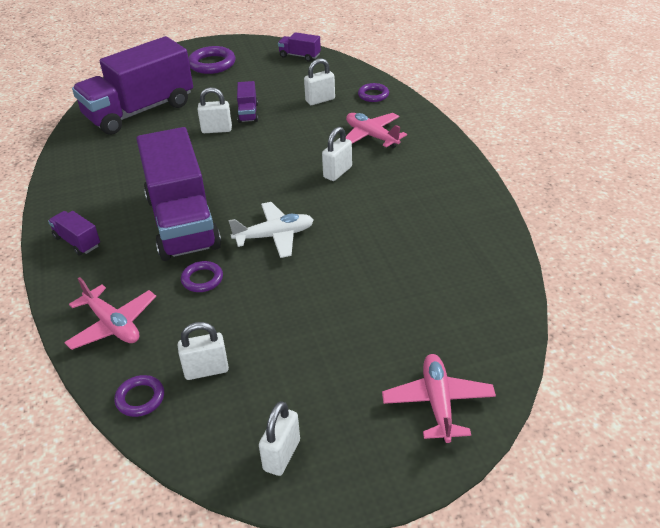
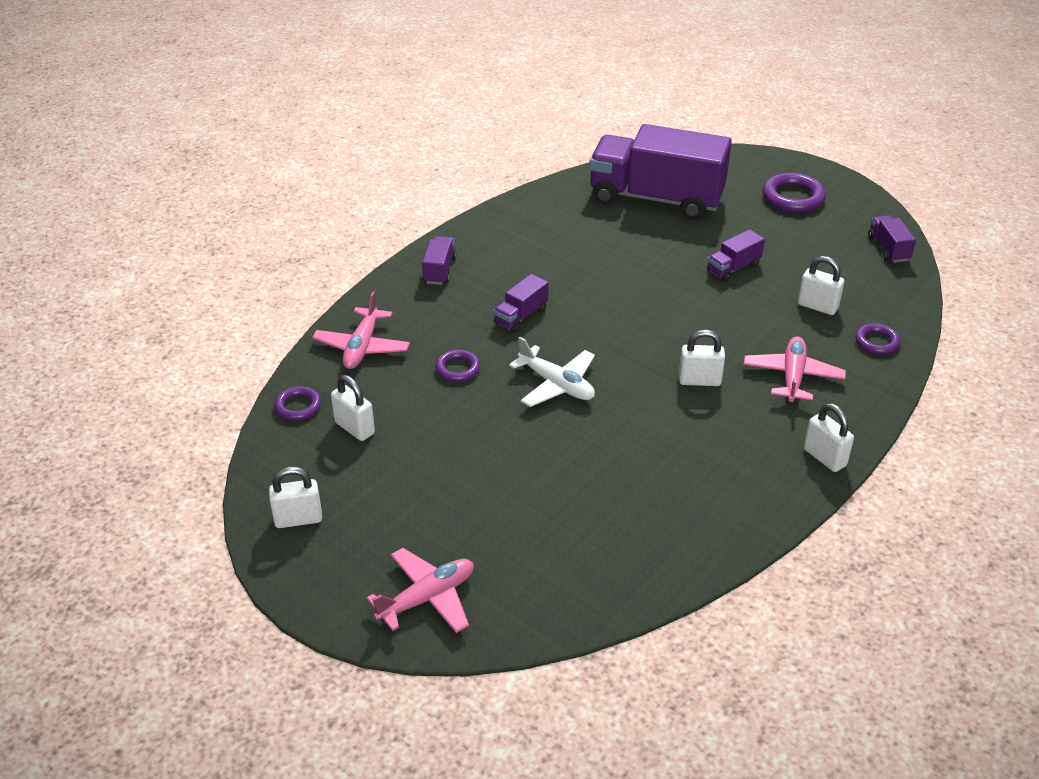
camera: 55 degrees right, 0 degrees up
(182, 222) = (521, 316): purple truck -> purple truck, size x0.41
(216, 130) = (681, 262): white padlock -> white padlock (824, 457)

